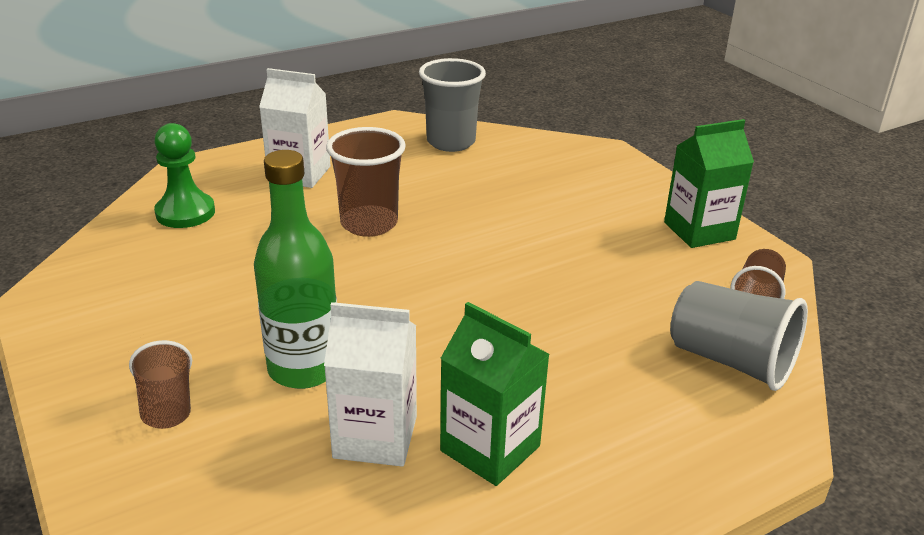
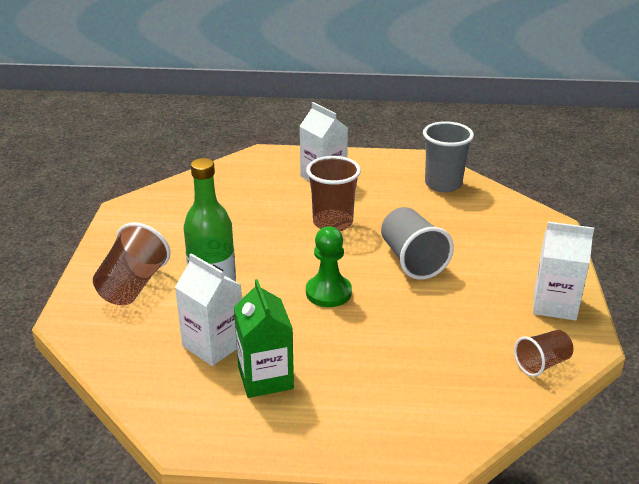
camera: 35 degrees right, 0 degrees up
(167, 405) = (133, 286): brown cup -> brown cup, size x1.63
(185, 213) = (237, 182): green pawn -> green pawn (328, 293)
(699, 231) = (554, 304): green carton -> white carton
(731, 361) = (469, 395): grey cup -> grey cup (412, 260)

